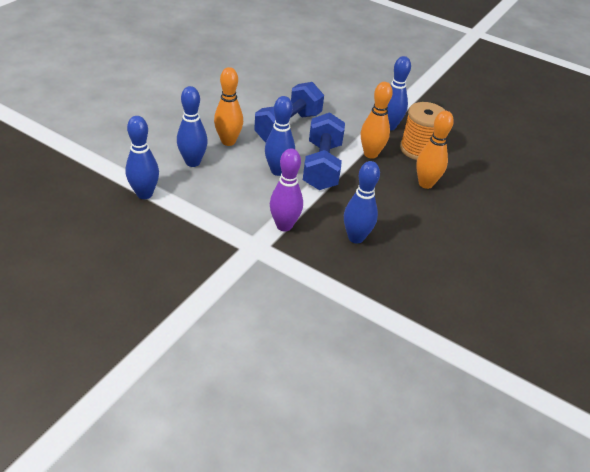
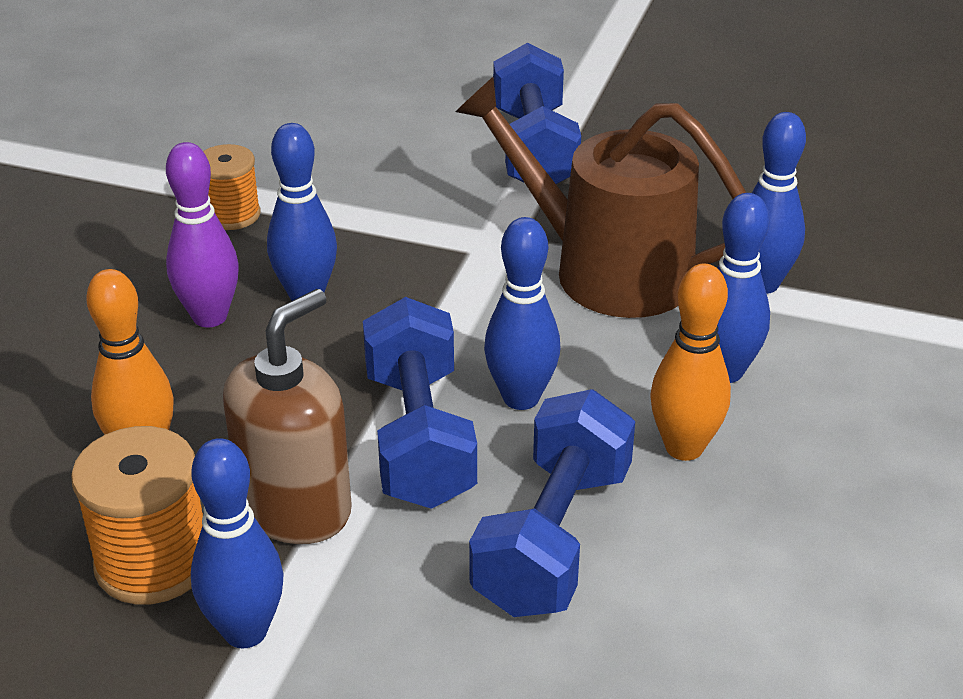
camera: 170 degrees right, 5 degrees down
(200, 310) = (534, 149): none -> blue dumbbell
(209, 217) = (607, 270): none -> brown watering can
(284, 226) = (456, 286): purple bowling pin -> purple bowling pin (210, 317)
(370, 154) = (296, 508): orange bowling pin -> brown soap dispenser
(390, 300) = (232, 215): none -> orange spool

